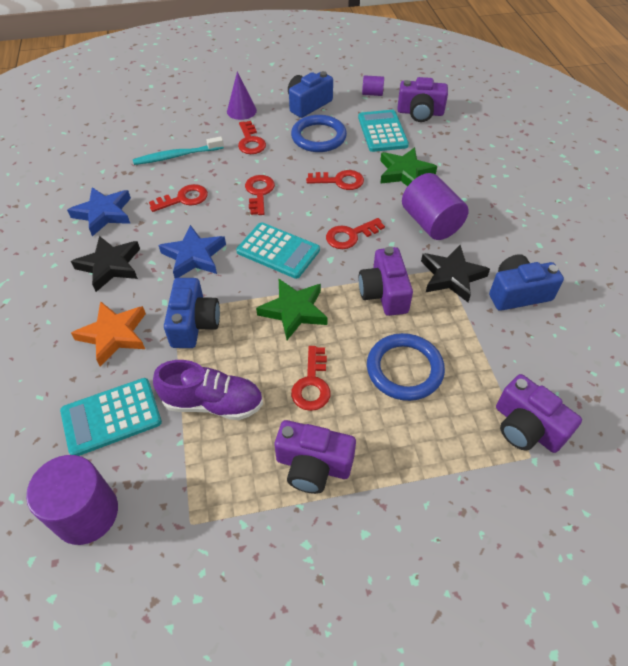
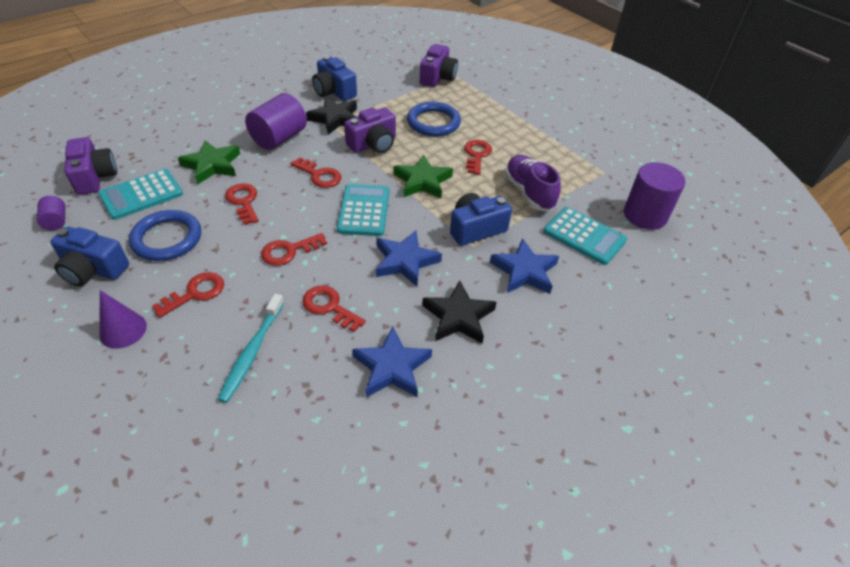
camera: 120 degrees left, 5 degrees down
(114, 335) = (524, 271): orange star -> blue star
(177, 156) = (252, 352): turquoise toothbrush -> turquoise toothbrush turned 60 degrees clockwise
(312, 384) = (476, 155): red key -> red key turned 60 degrees counterclockwise
(313, 465) = (528, 139): purple camera -> none

